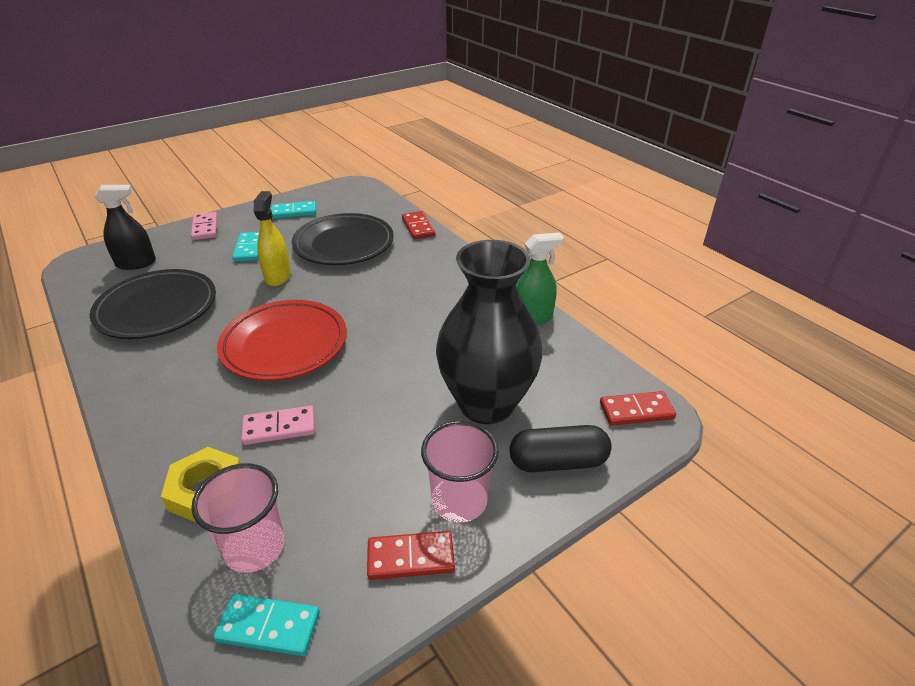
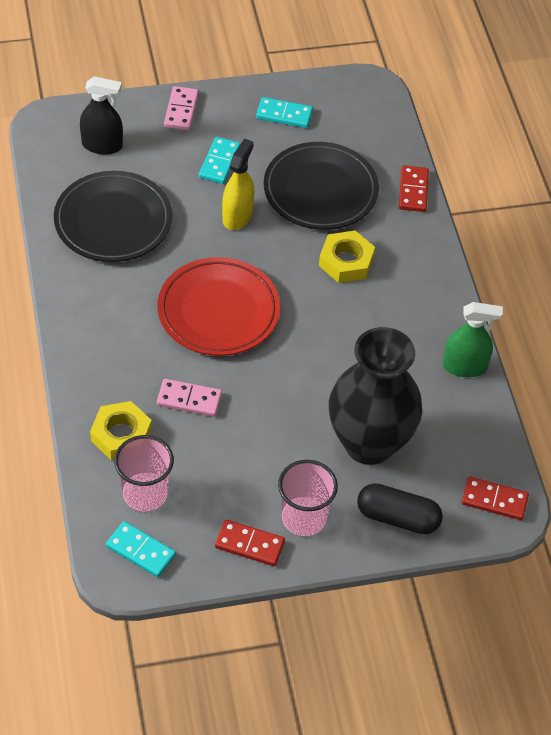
camera: 20 degrees right, 15 degrees up
(388, 280) = (346, 261): none -> yellow nut

